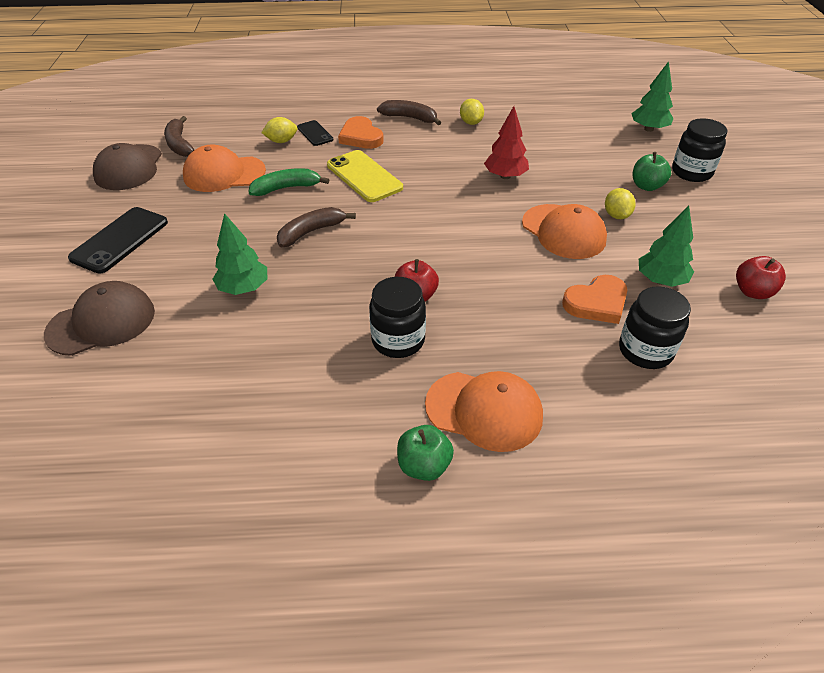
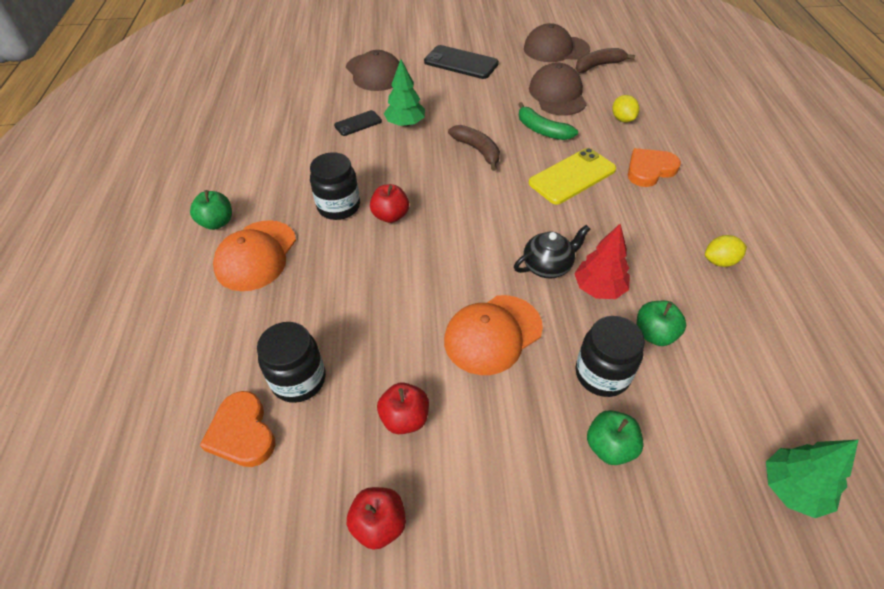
camera: 90 degrees right, 5 degrees up
(224, 174) = (557, 94): orange cap -> brown cap
(286, 188) = (542, 130): green banana -> green banana turned 150 degrees clockwise
(315, 133) = (645, 138): black phone -> black phone (358, 123)
(410, 118) = (708, 206): brown banana -> none
(482, 198) = (548, 266): none -> black teapot
(546, 158) = (654, 334): none -> green apple
(596, 303) = (371, 349): orange heart -> orange heart (242, 433)
(616, 215) = (532, 395): yellow lemon -> none
(660, 280) = (405, 418): green tree -> red apple
(691, 172) = (665, 525): black jar -> black jar (602, 374)

